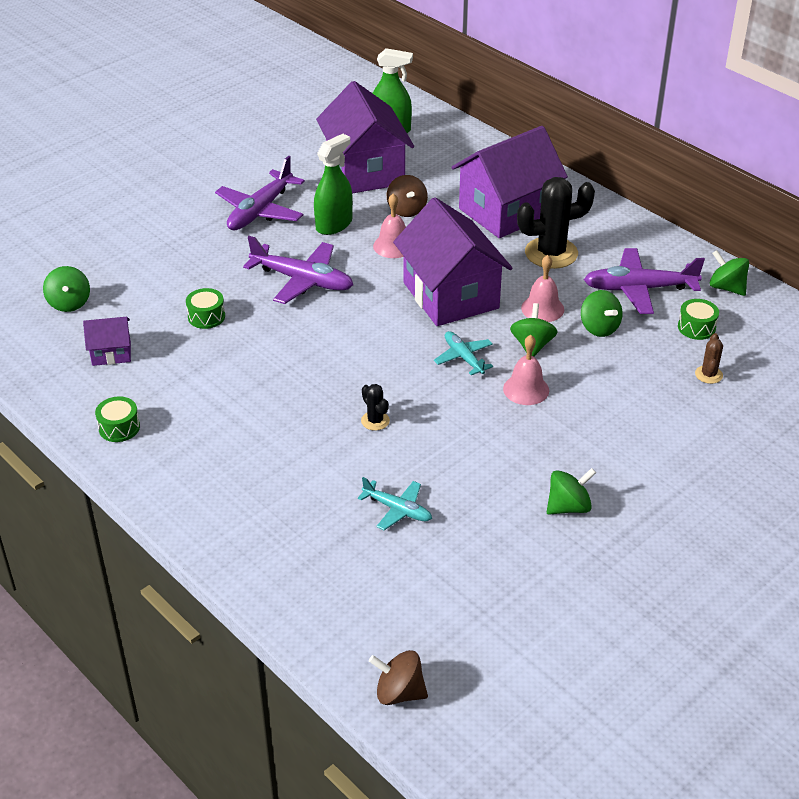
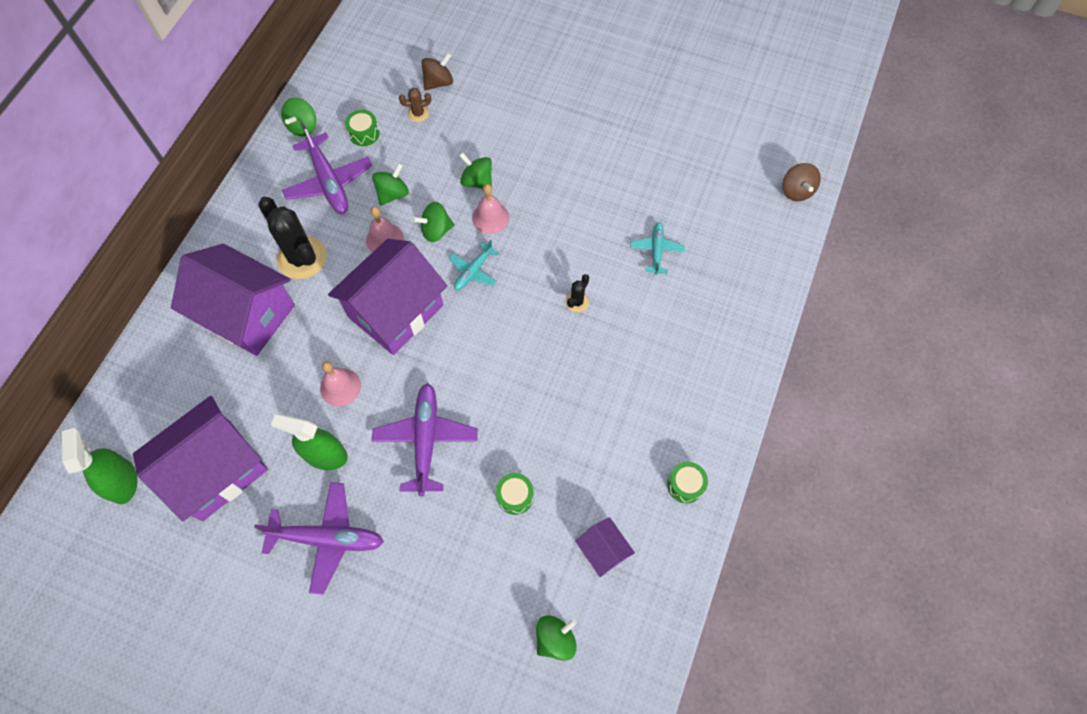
camera: 115 degrees left, 25 degrees up
(406, 210) = (275, 400): brown spinning top -> brown spinning top (438, 82)
(568, 507) = (597, 155): green spinning top -> green spinning top (477, 181)

